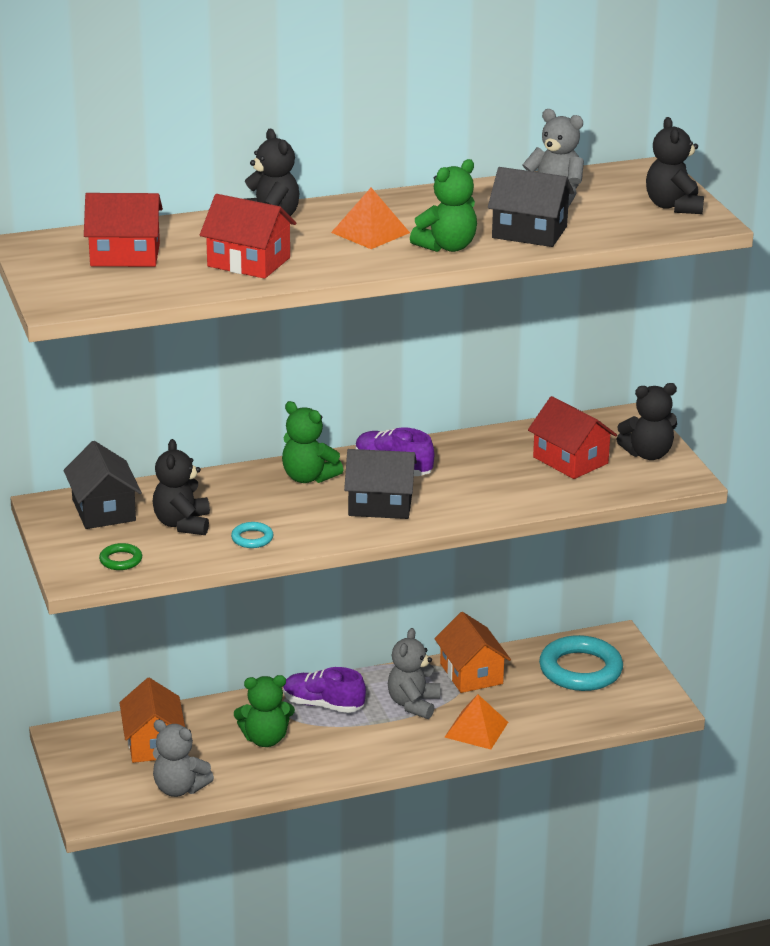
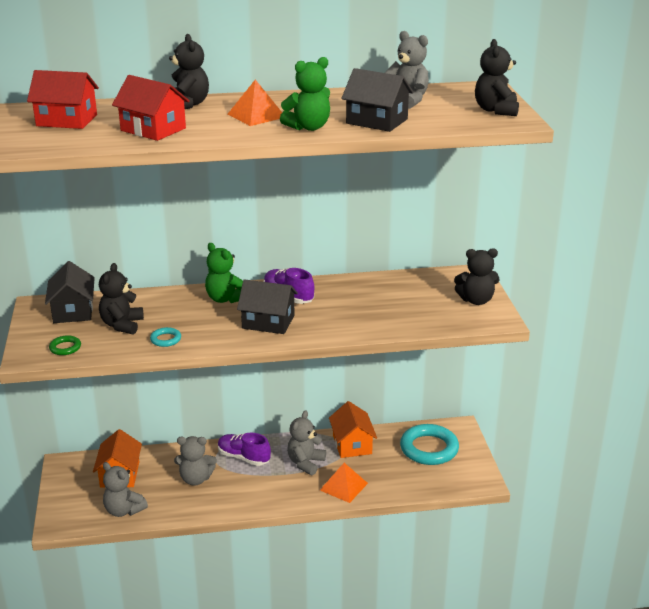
camera: 10 degrees right, 0 degrees up
(265, 739) = (196, 479): green teddy bear -> grey teddy bear
(570, 460) = (418, 300): red house -> none

